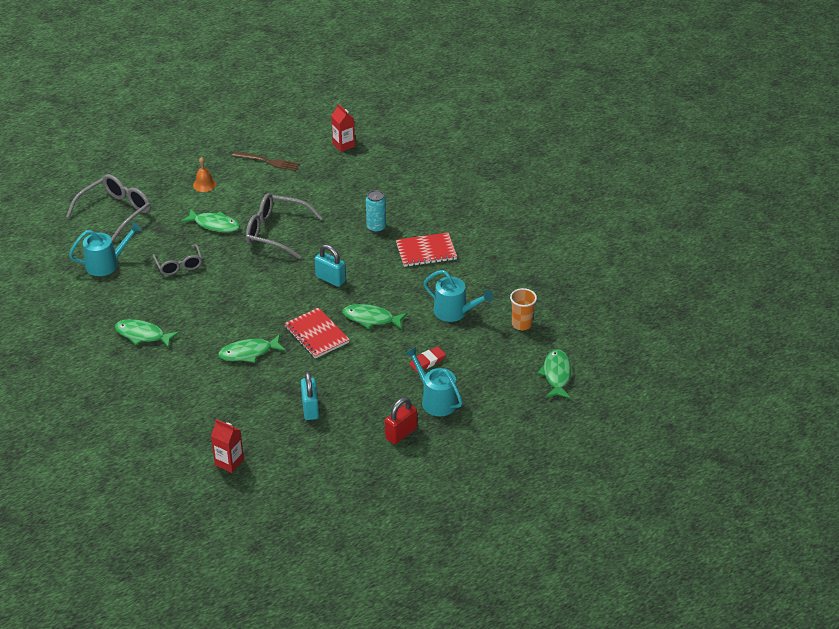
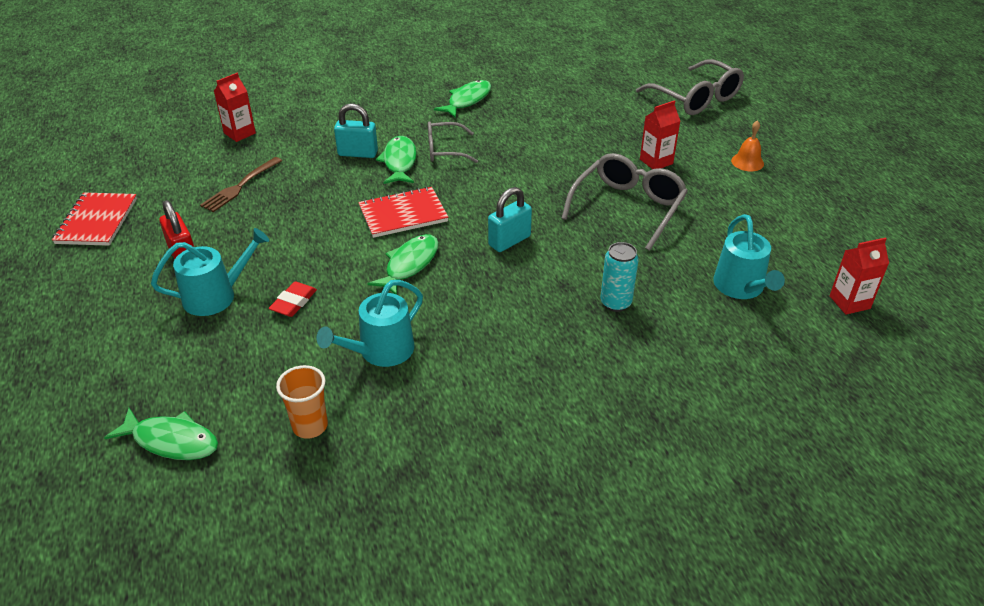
camera: 105 degrees right, 0 degrees up
(106, 264) = (598, 87): turquoise watering can -> turquoise watering can (741, 287)
(179, 265) = (581, 130): grey glasses -> grey glasses (445, 150)
(214, 225) = (656, 161): green fish -> red carton
(268, 161) = (801, 220): brown fork -> brown fork (240, 186)
(310, 408) = (277, 193): turquoise padlock -> turquoise padlock (358, 153)
(426, 251) = (539, 348): red notebook -> red notebook (97, 221)
(427, 361) = (293, 302): red eraser -> red eraser turned 45 degrees clockwise

